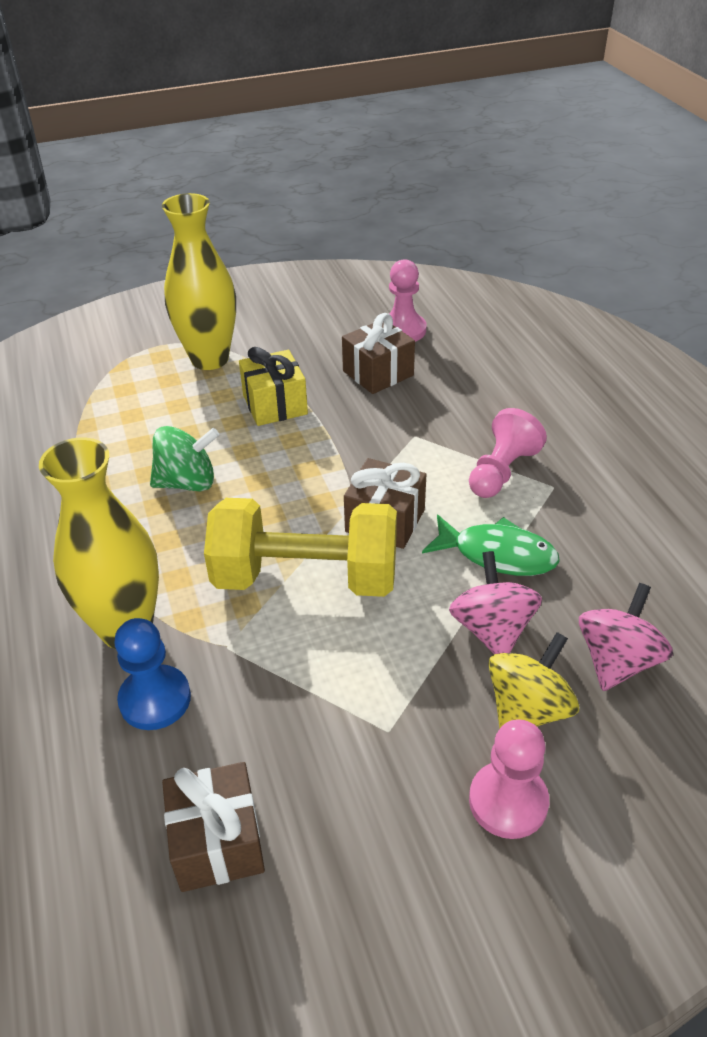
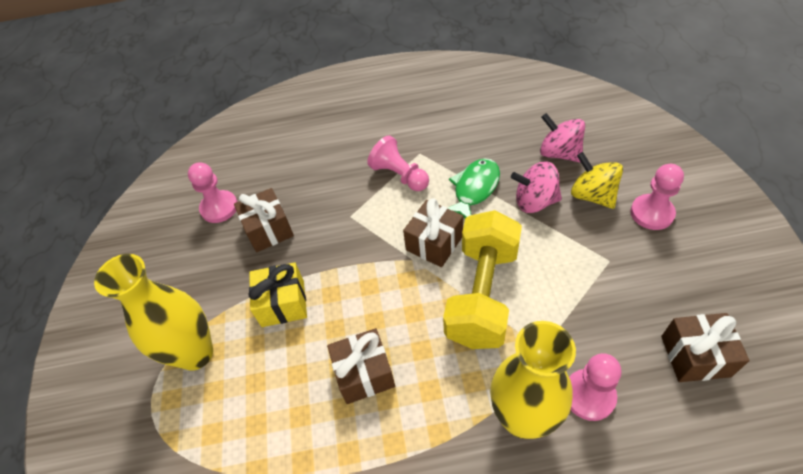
camera: 75 degrees left, 10 degrees up
(155, 699) = (589, 395): blue pawn -> pink pawn
(187, 482) = (364, 373): green spinning top -> brown gift

